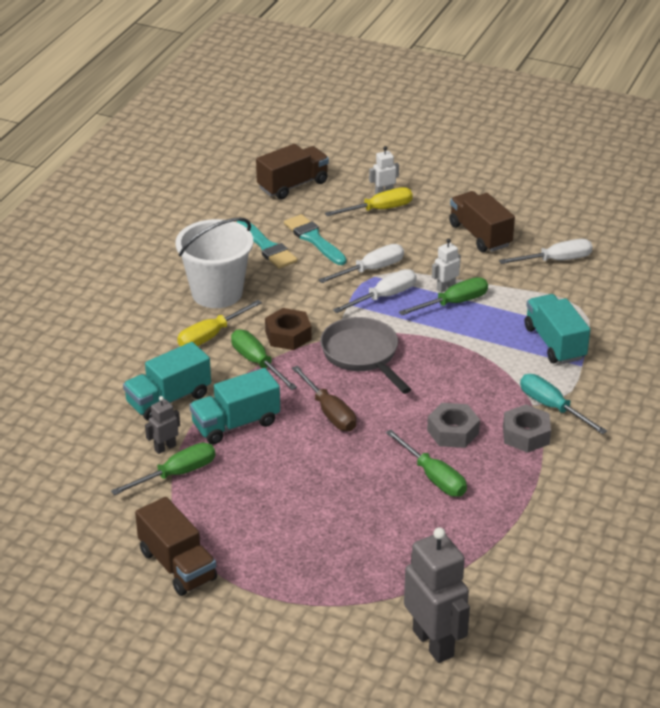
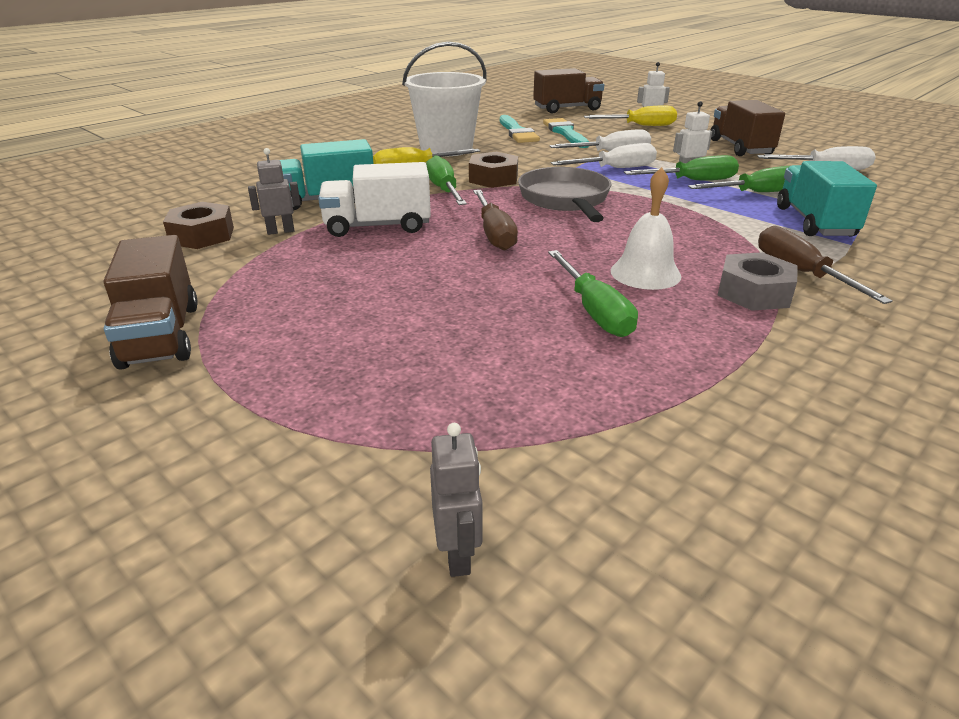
camera: 20 degrees right, 5 degrees down
(108, 467) = (202, 235): none -> brown nut
(176, 474) = (267, 252): green screwdriver -> green screwdriver (756, 193)
(236, 424) = (377, 226): turquoise truck -> white truck
(433, 643) = (458, 555): grey robot -> grey robot, size x0.48
(453, 432) = (645, 273): grey nut -> white bell
(552, 407) = (800, 273): turquoise screwdriver -> brown screwdriver

